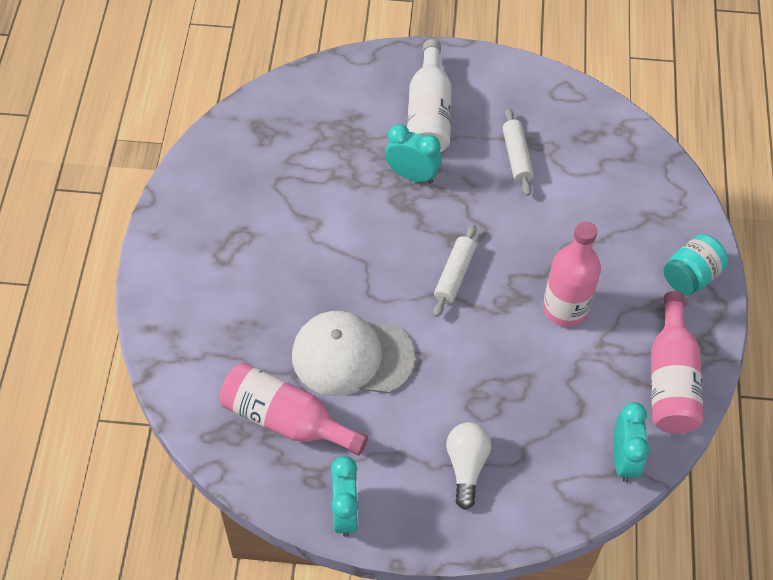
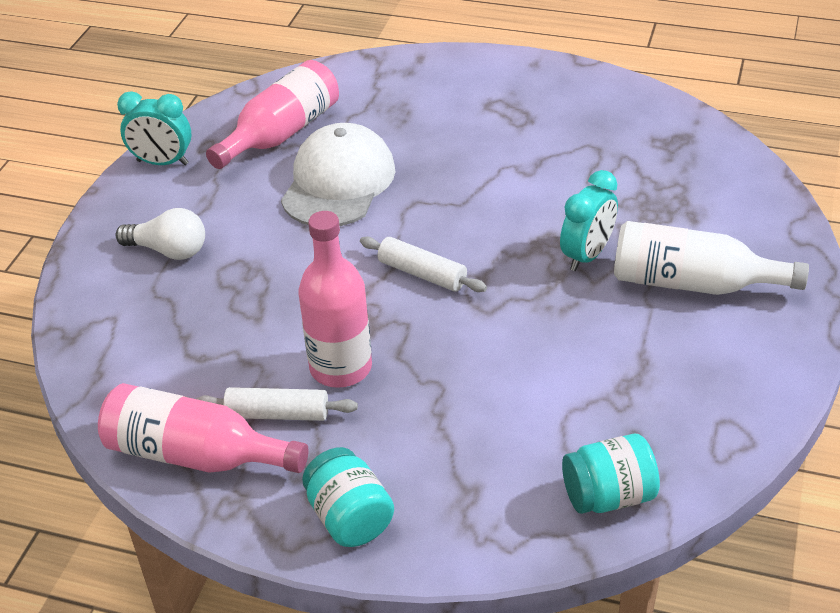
camera: 105 degrees right, 15 degrees down
(516, 157) = (605, 361): white rolling pin -> white rolling pin (277, 414)
(623, 459) = (111, 383): turquoise clock -> none
(629, 147) = (608, 496): none -> turquoise jar

